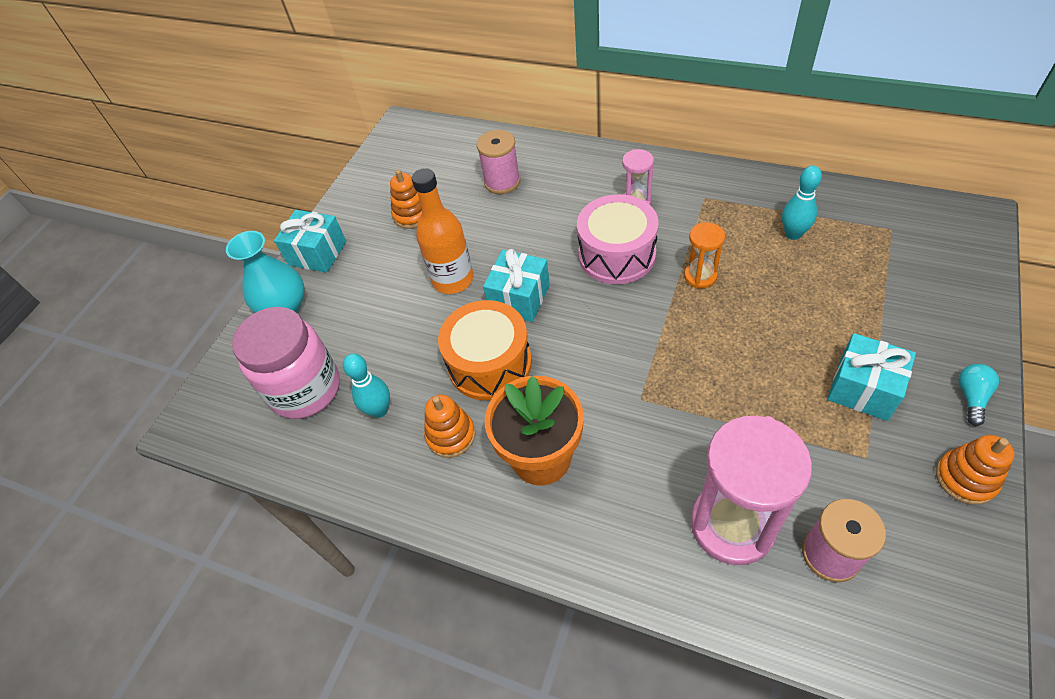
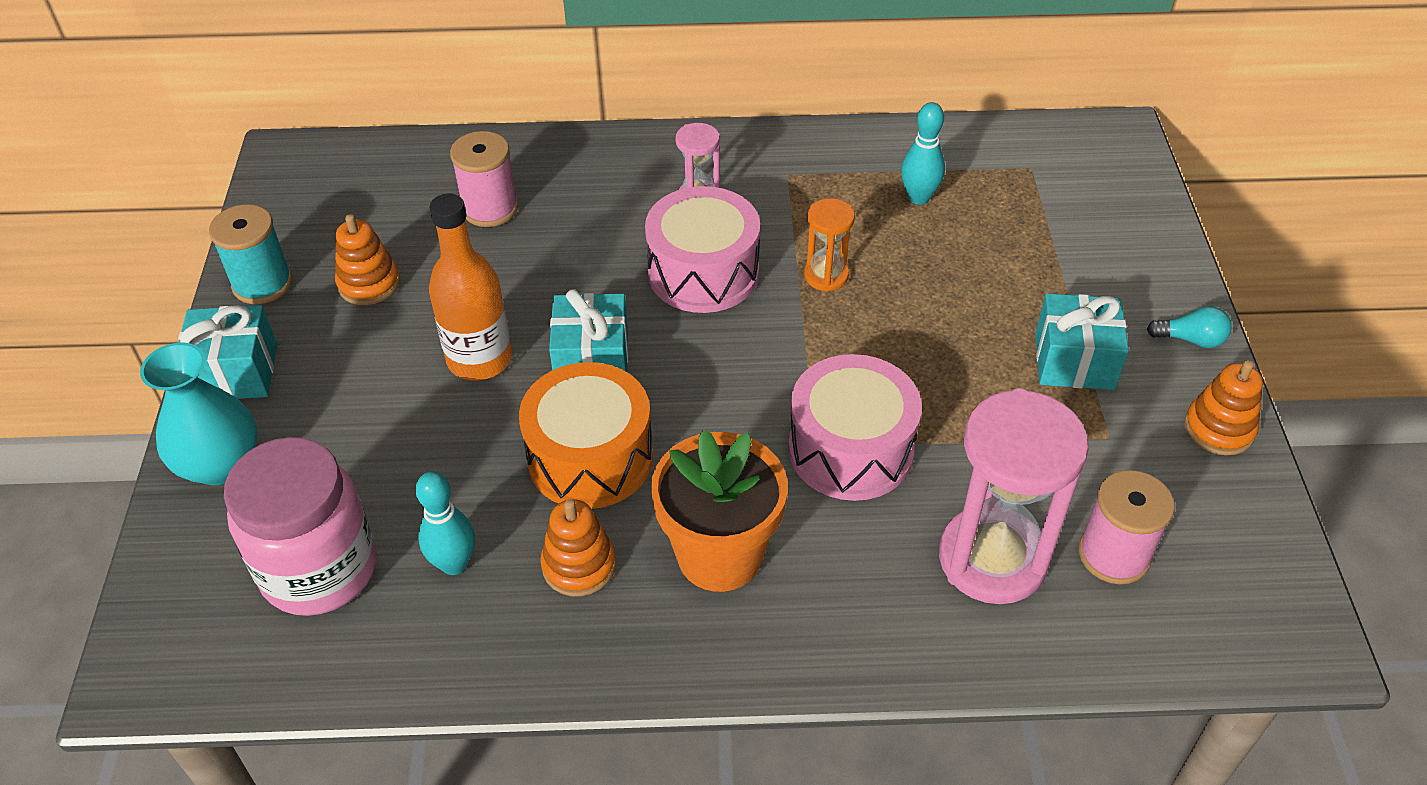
camera: 30 degrees left, 5 degrees down
(355, 202) = (262, 284): none -> turquoise spool
(663, 409) = (850, 449): none -> pink drum
(971, 397) = (1191, 339): turquoise light bulb -> turquoise light bulb turned 105 degrees clockwise

